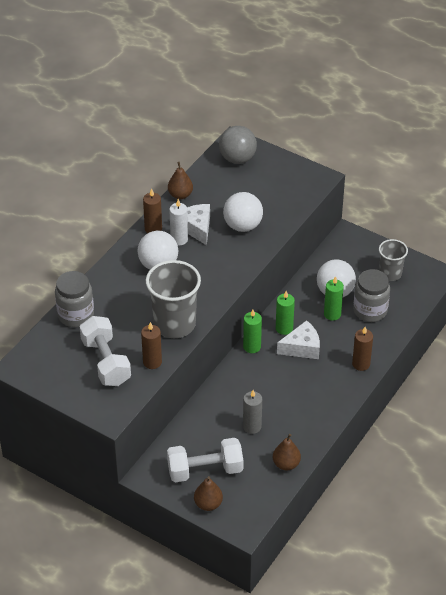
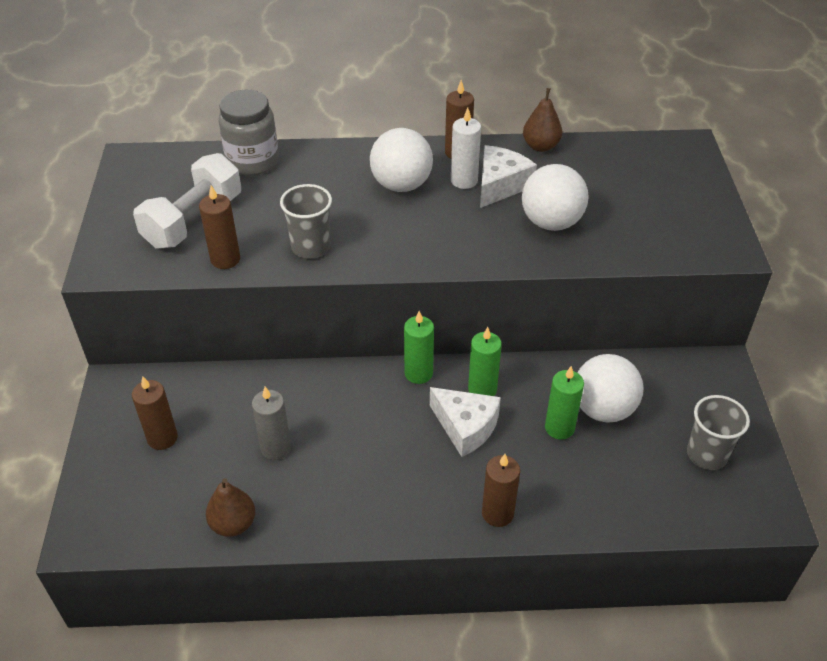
camera: 55 degrees right, 0 degrees up
(174, 324) = (310, 247): grey cup -> grey cup, size x0.59
(205, 470) = (162, 438): white dumbbell -> brown candle
(208, 504) = (103, 473): brown pear -> none
(237, 159) = (663, 161): grey ball -> none
(370, 311) = (610, 468): grey jar -> none

